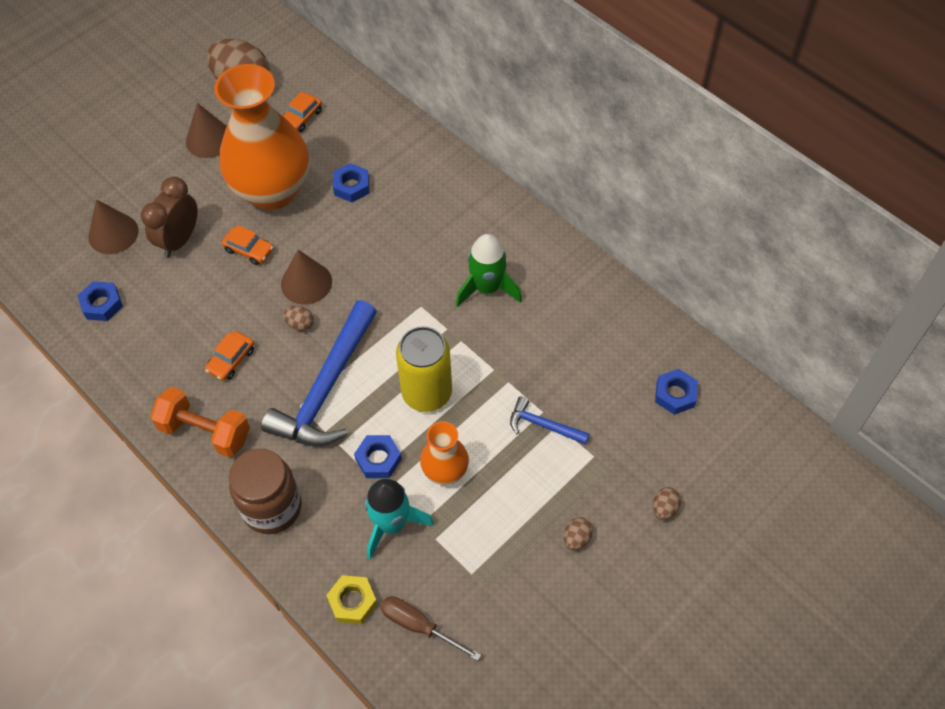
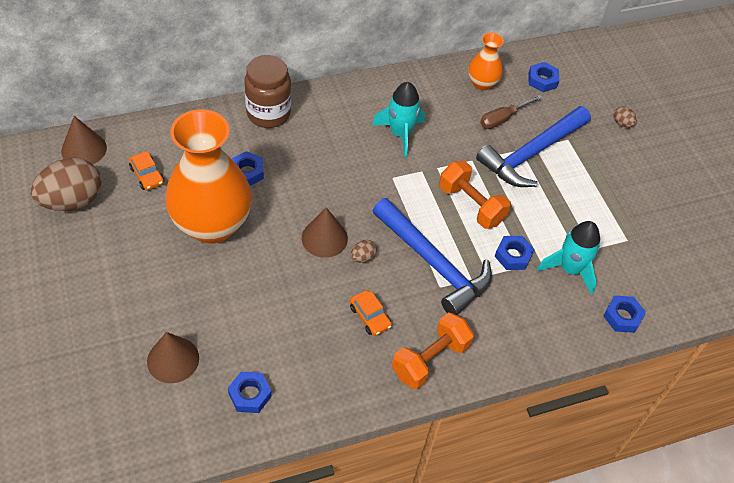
camera: 70 degrees left, 5 degrees down
(179, 240) = (218, 310): brown clock -> none
(209, 139) = (118, 248): brown cone -> brown cone (84, 149)
(249, 250) = (264, 264): orange car -> none
(272, 508) = (522, 338): brown jar -> brown jar (268, 113)
(352, 602) = (622, 317): yellow nut -> blue nut
(419, 626) = (655, 285): brown screwdriver -> brown screwdriver (503, 119)
(427, 393) = (471, 205): yellow can -> orange dumbbell
(445, 471) = (541, 221): orange vase -> orange vase (482, 83)
(487, 288) = (400, 134): green rocket -> turquoise rocket
(543, 425) = (531, 154): blue hammer -> blue hammer, size x2.11
(576, 538) = (625, 174): brown egg -> none

